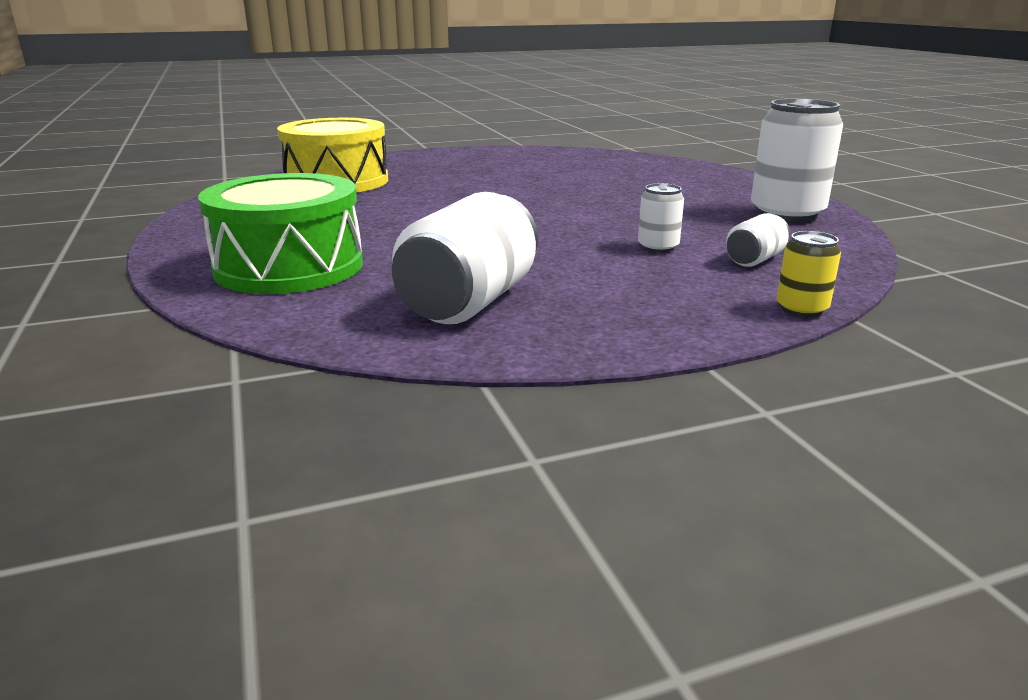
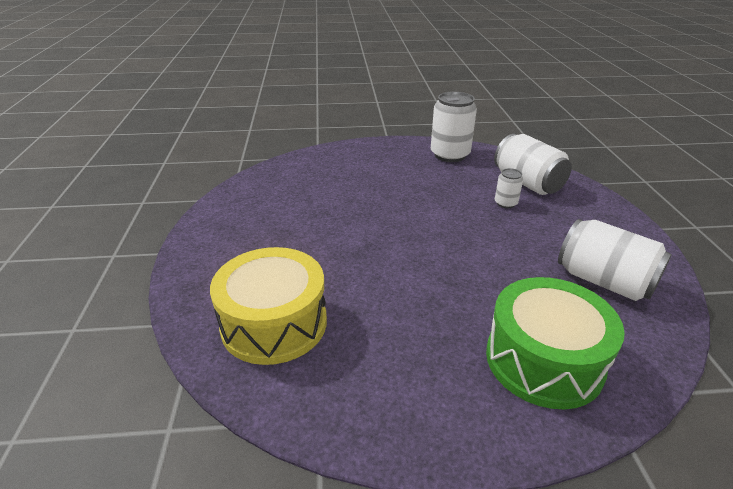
camera: 75 degrees left, 10 degrees up
(755, 260) = (527, 183): white can -> white can, size x2.02
(801, 309) = (595, 190): yellow can -> none

